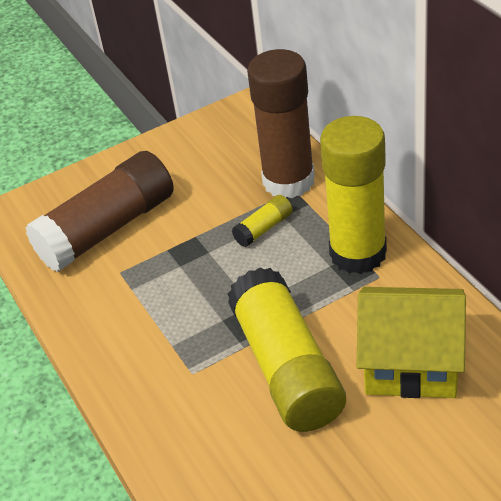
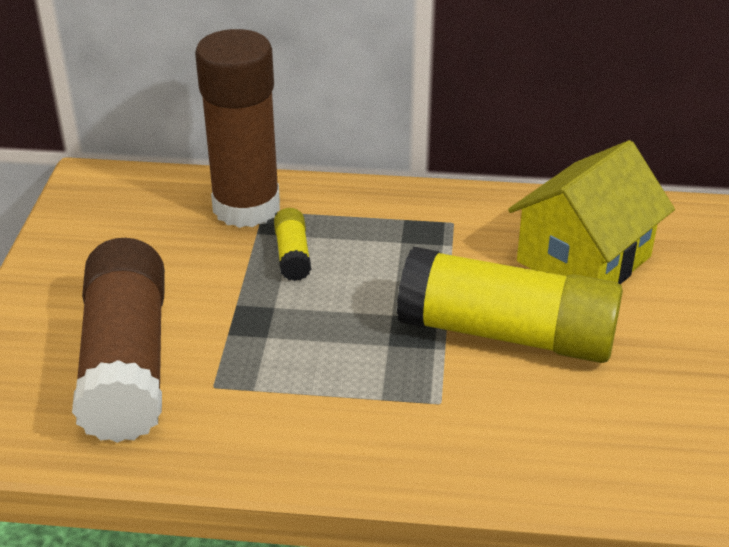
camera: 60 degrees left, 5 degrees down
(358, 253) = (407, 218): yellow glue stick -> none

